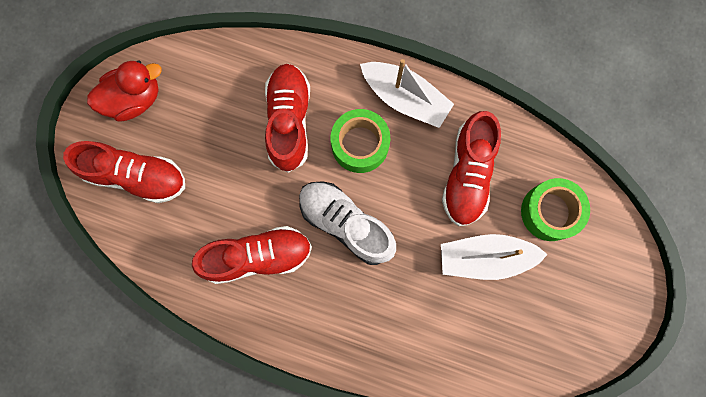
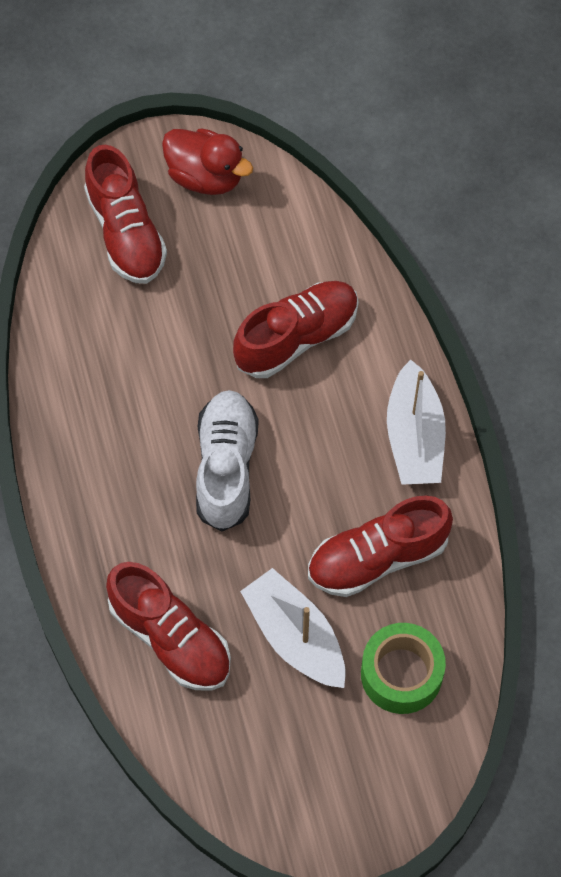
camera: 55 degrees right, 15 degrees down
(257, 256) = (126, 403): red shoe -> red shoe (171, 638)
(360, 144) = (325, 424): green tape -> none

